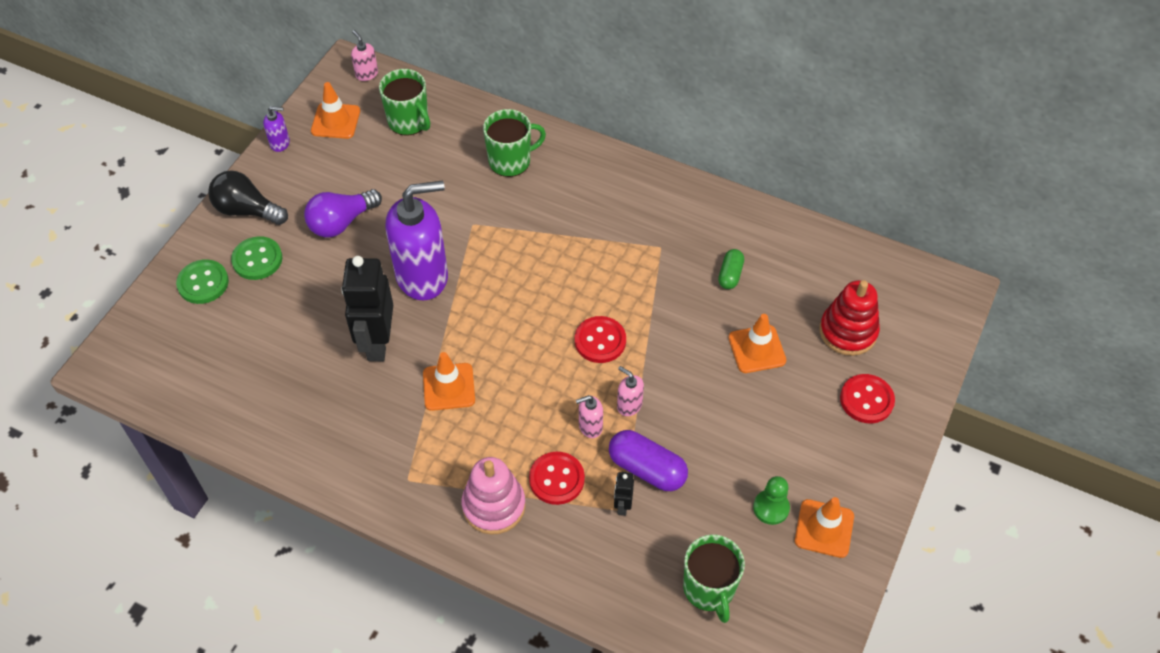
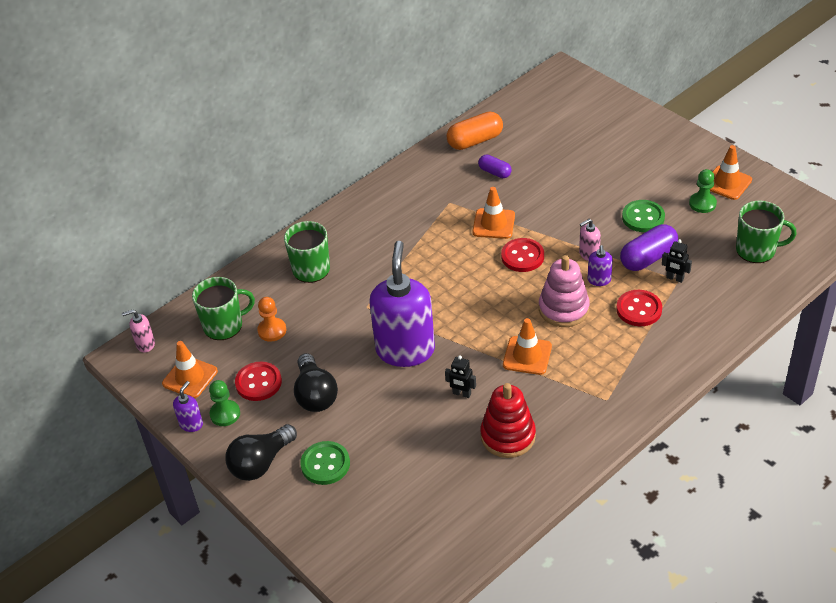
camera: 65 degrees left, 10 degrees down
(203, 283) = (331, 511): green button -> green button (643, 217)
(298, 163) = (225, 414): none -> green pawn
(341, 222) = (315, 395): purple light bulb -> black light bulb
(377, 343) = (461, 394): black robot -> black robot, size x0.44
(414, 160) = (272, 330): none -> orange pawn
(494, 506) = (650, 351): pink stacking toy -> pink stacking toy (563, 309)
(590, 426) = (599, 280): pink soap dispenser -> purple soap dispenser
(730, 275) = (495, 172): green capsule -> purple capsule
(757, 349) = (568, 176): orange traffic cone -> orange traffic cone (493, 224)
(776, 240) = (475, 141): none -> orange capsule
(848, 331) = (573, 129): red stacking toy -> red stacking toy (508, 436)
(866, 400) = (633, 136): red button -> red button (258, 382)

